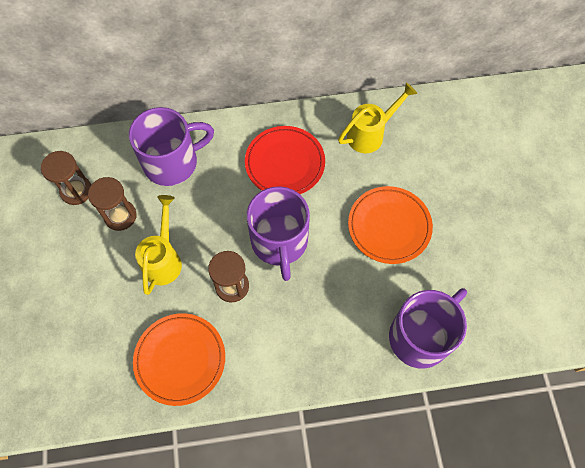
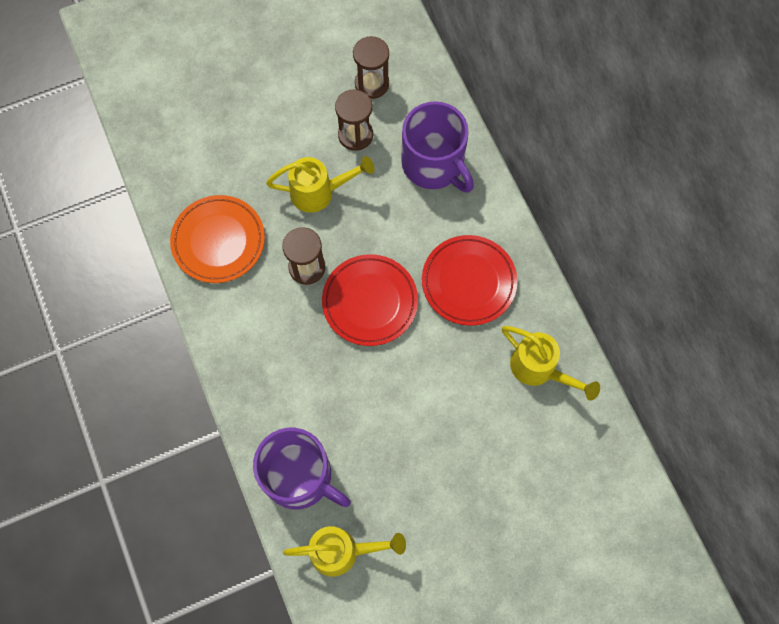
camera: 75 degrees right, 5 degrees up
(279, 242) = (370, 302): purple mug -> red plate
(389, 226) = (422, 416): orange plate -> none
(490, 315) = (343, 551): none -> yellow watering can

